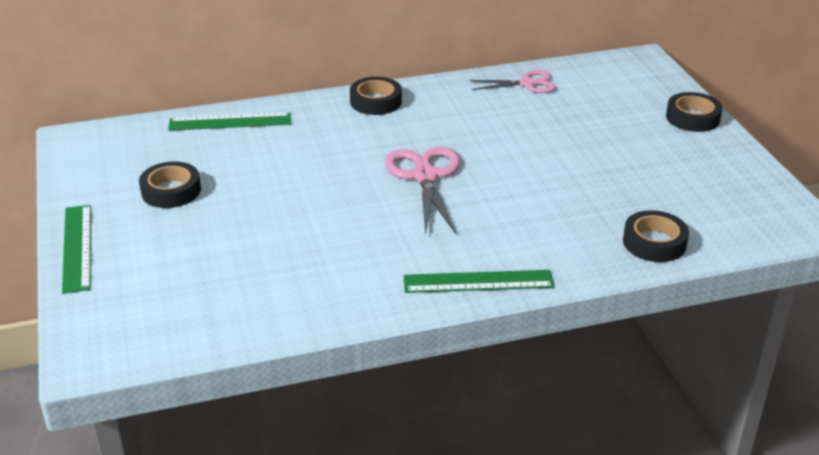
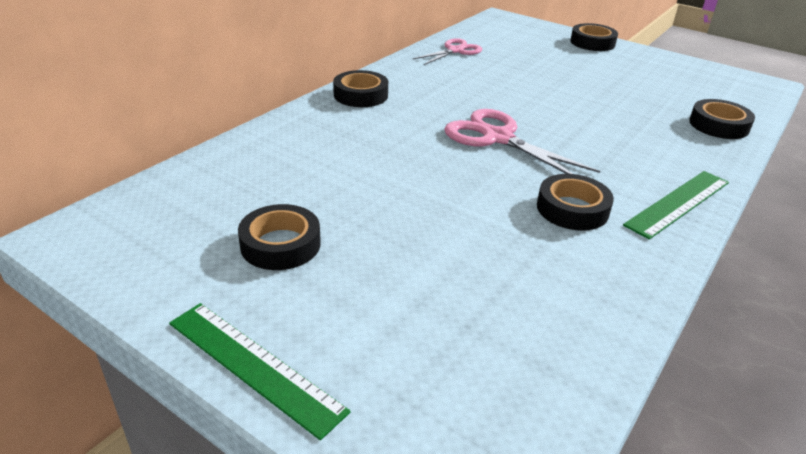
camera: 40 degrees left, 0 degrees up
(230, 122) = (246, 154): green ruler -> none
(387, 250) = (572, 209): none -> black tape

